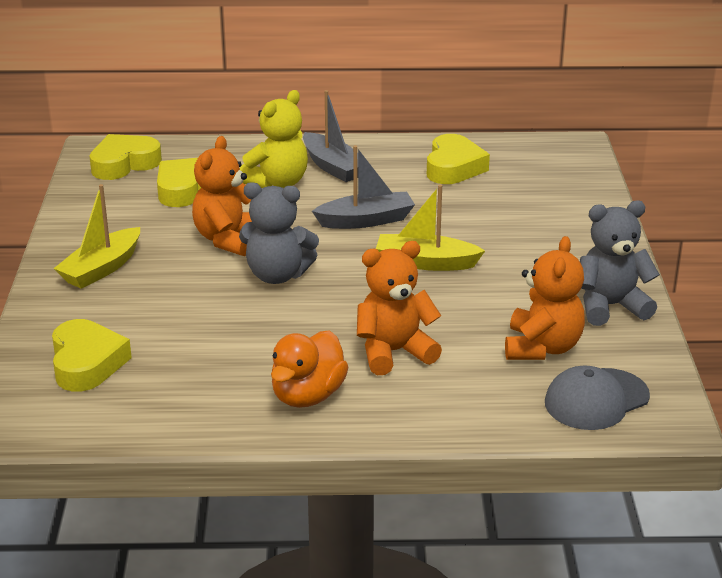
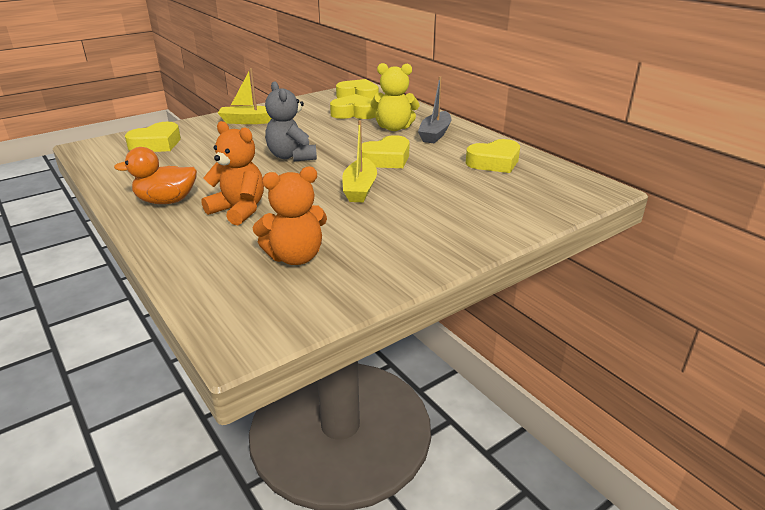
camera: 55 degrees right, 0 degrees up
(228, 239) = (315, 135): orange teddy bear -> none
(366, 220) = (386, 159): grey boat -> yellow heart
(426, 263) = (360, 188): yellow boat -> yellow boat turned 150 degrees counterclockwise
(596, 399) = (242, 299): grey cap -> none
(610, 306) = (386, 267): grey teddy bear -> none

